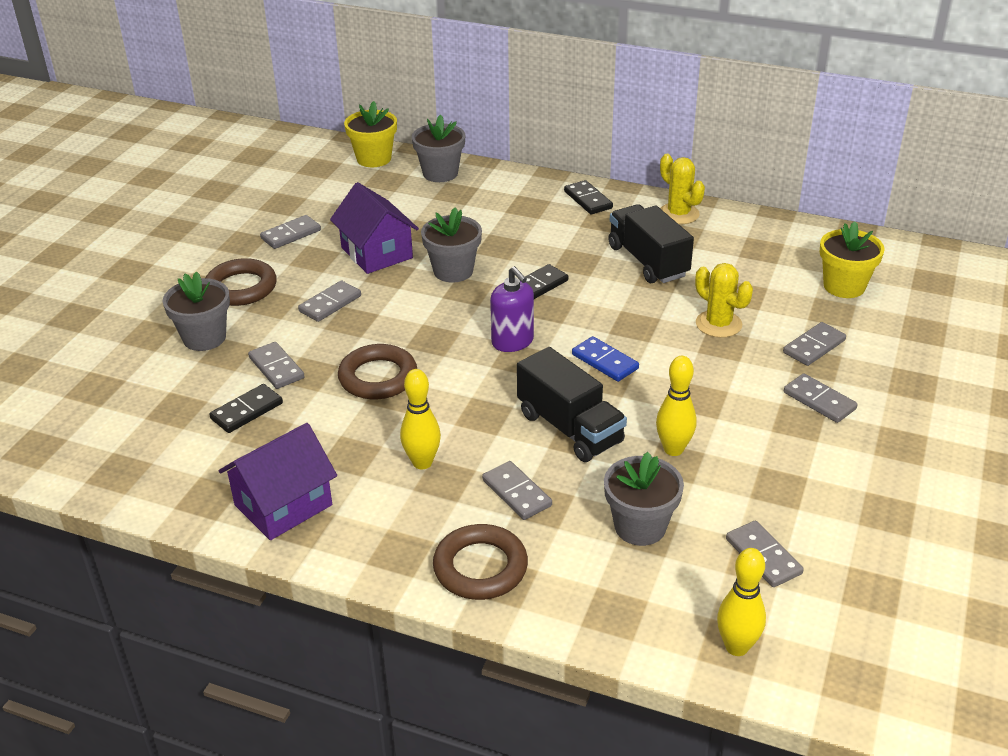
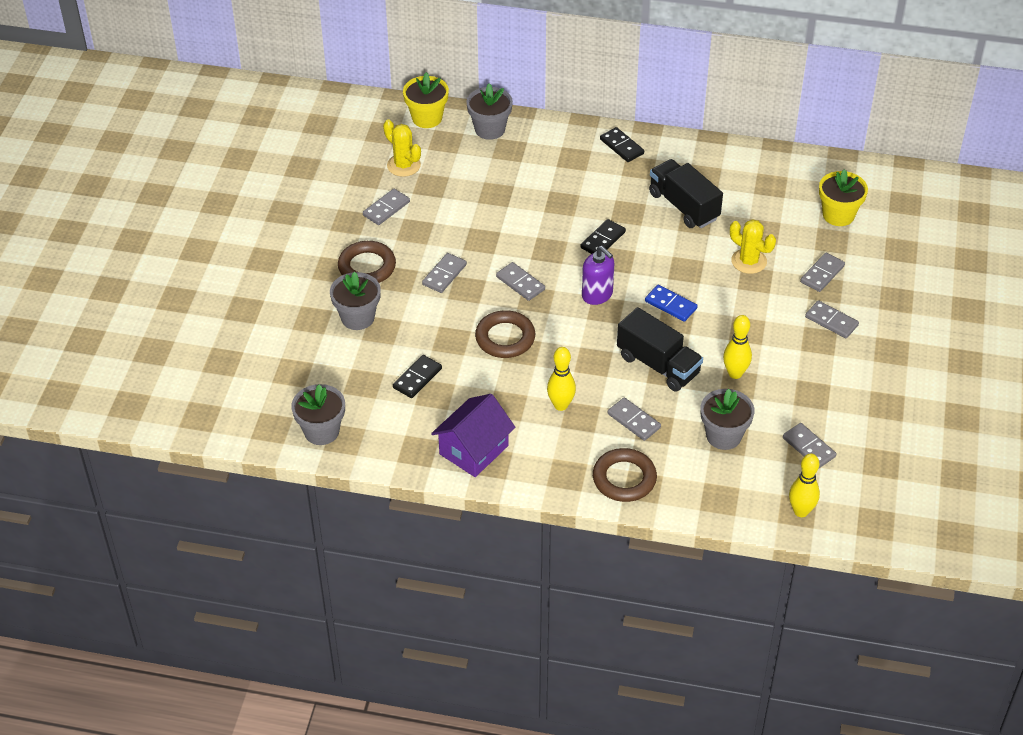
camera: 10 degrees left, 10 degrees up
(276, 368) = (424, 338): grey domino -> grey domino (520, 283)
(377, 253) = (464, 220): purple house -> none
(453, 271) = (532, 232): grey flower pot -> grey flower pot (321, 431)
(678, 214) = (699, 154): yellow cactus -> yellow cactus (403, 165)

